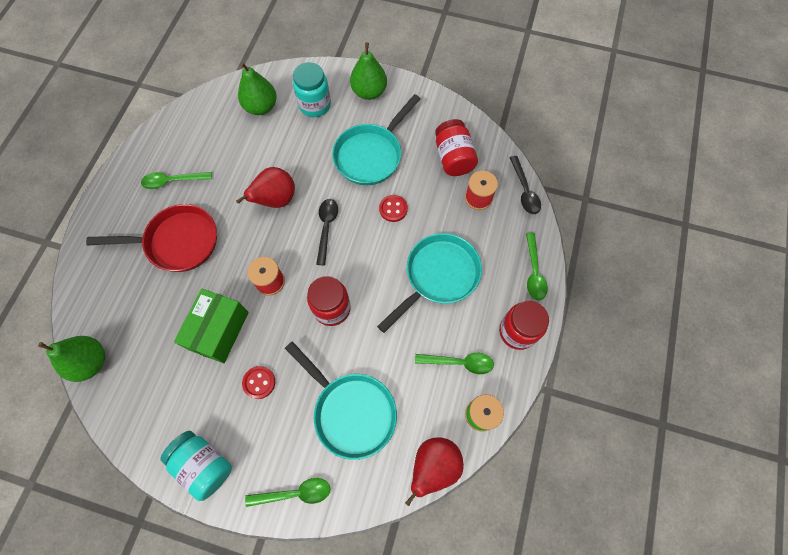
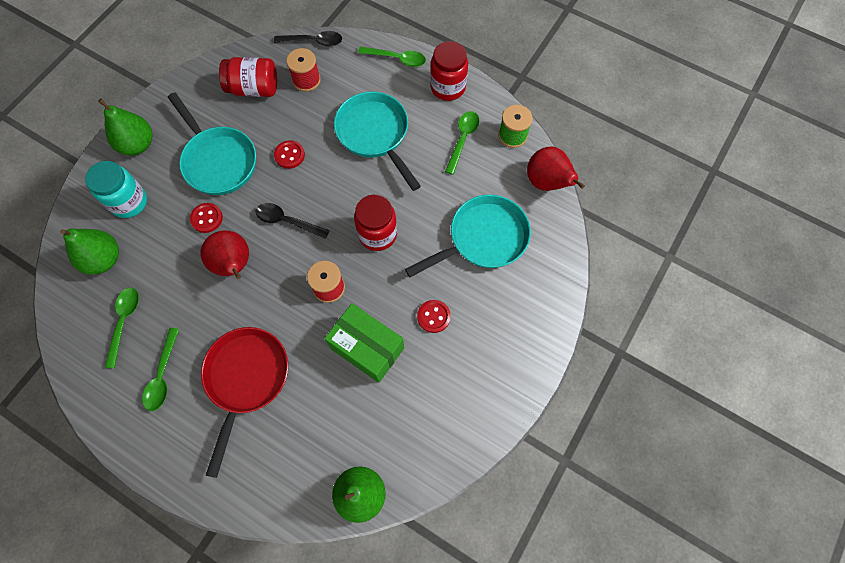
camera: 75 degrees left, 0 degrees up
(204, 464) = (501, 382): turquoise jar -> none
(295, 493) = (545, 302): green spoon -> green spoon (124, 322)
(314, 165) = (207, 218): none -> red button

